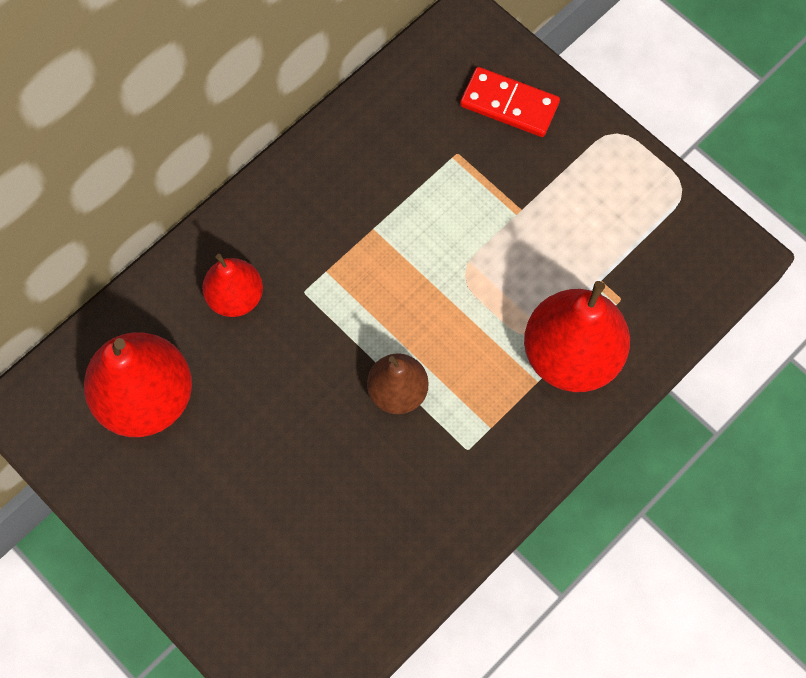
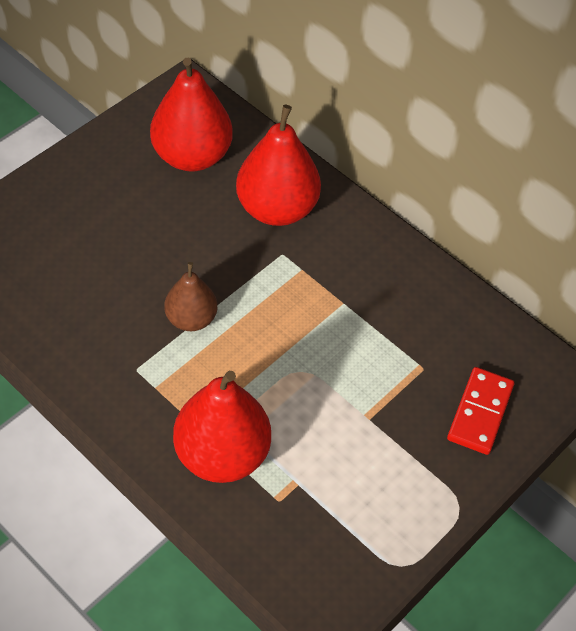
camera: 85 degrees right, 15 degrees down
(236, 297) = (277, 209): red pear -> red pear, size x1.70

